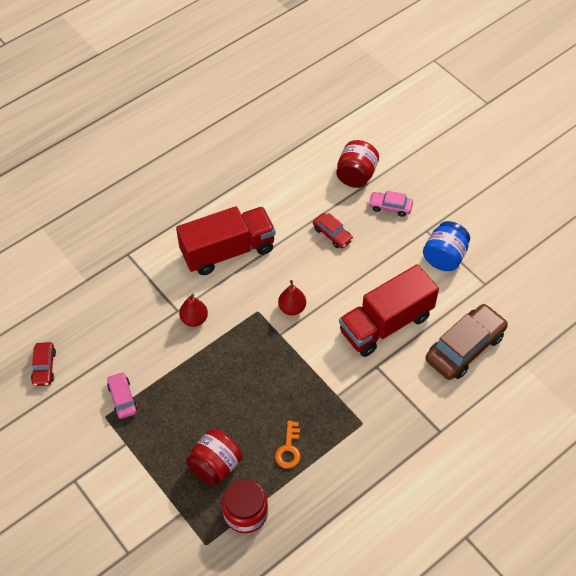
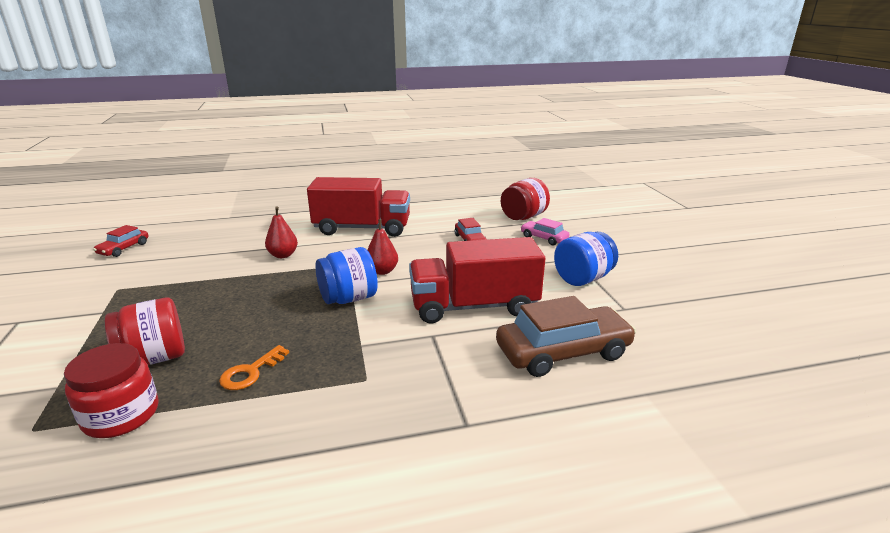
camera: 25 degrees right, 30 degrees down
(122, 398) = (150, 282): pink car -> none
(292, 352) = (348, 298): none -> blue jar

